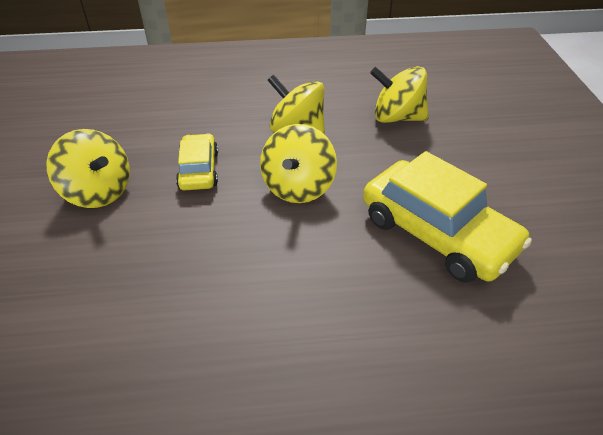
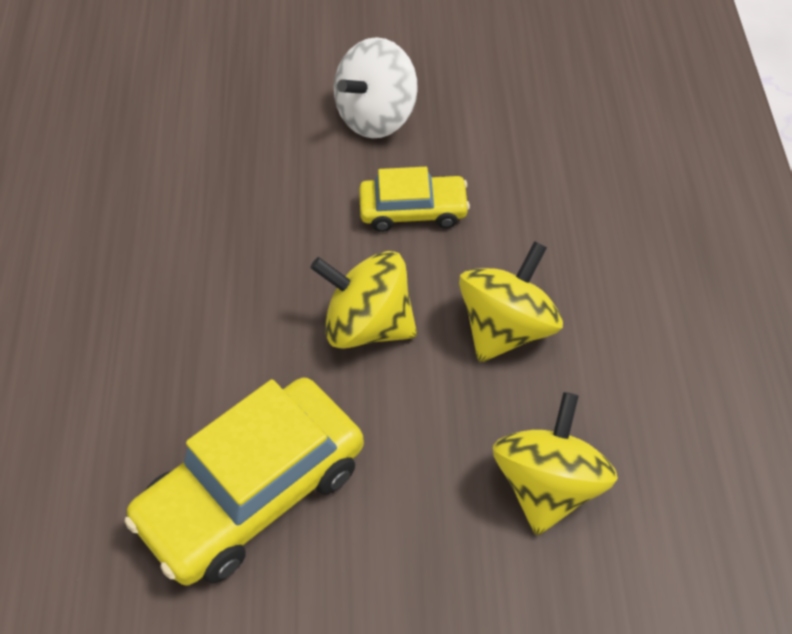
camera: 95 degrees right, 10 degrees up
(98, 192) = (376, 116): yellow spinning top -> white spinning top

